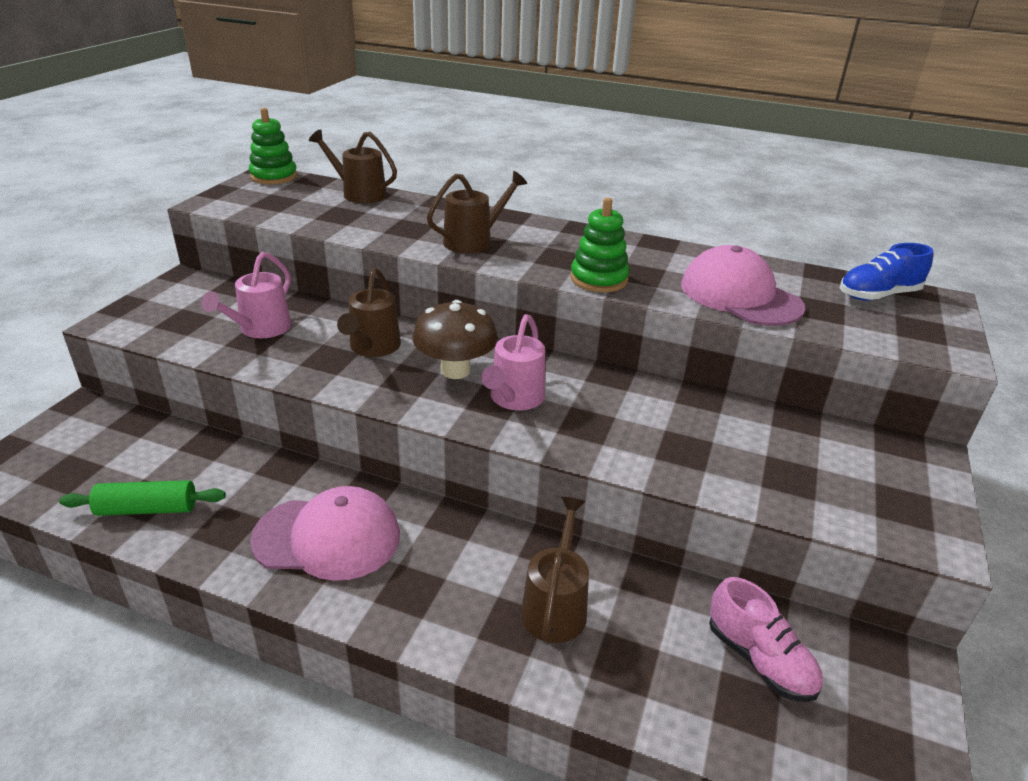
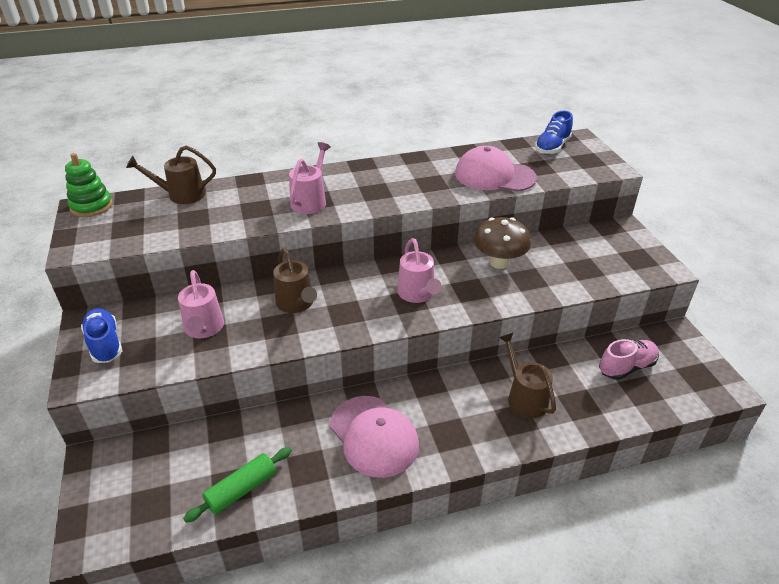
camera: 35 degrees left, 5 degrees up
(169, 303) = (105, 344): none -> blue shoe
(327, 537) = (373, 436): pink cap -> pink cap turned 90 degrees clockwise
(455, 370) = (364, 293): brown mushroom -> brown mushroom (499, 262)
(474, 241) = (310, 201): brown watering can -> pink watering can
(599, 279) = (414, 197): green stacking toy -> none
(759, 660) = (626, 367): pink shoe -> pink shoe turned 45 degrees counterclockwise

